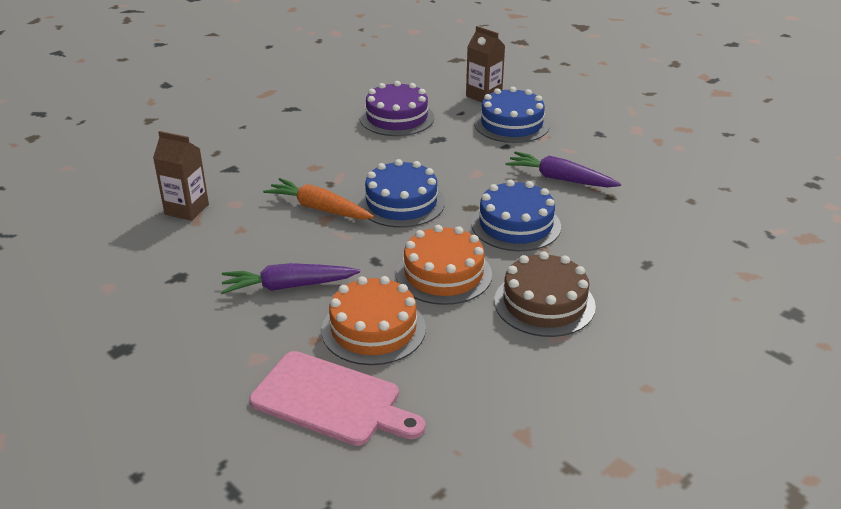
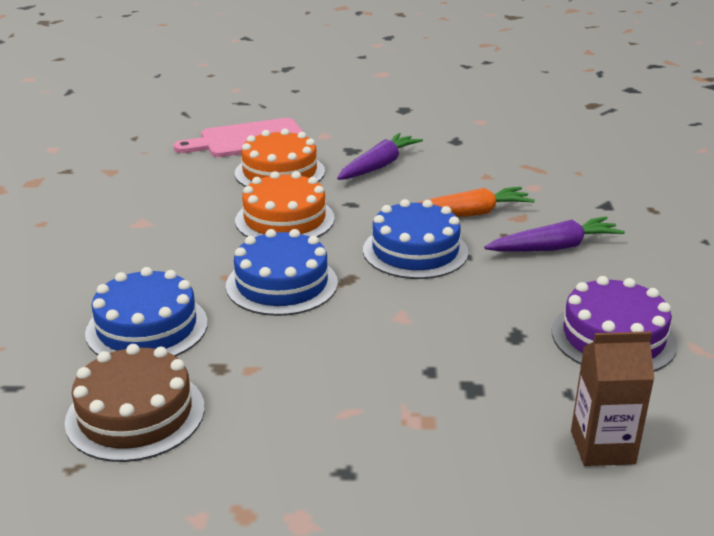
camera: 135 degrees right, 5 degrees down
(187, 209) = (553, 168): brown carton -> none
(511, 124) = (479, 413): blue cake -> blue cake (147, 328)
(544, 303) = (175, 237): brown cake -> brown cake (135, 414)
(560, 179) = (304, 360): purple carrot -> purple carrot (554, 247)

